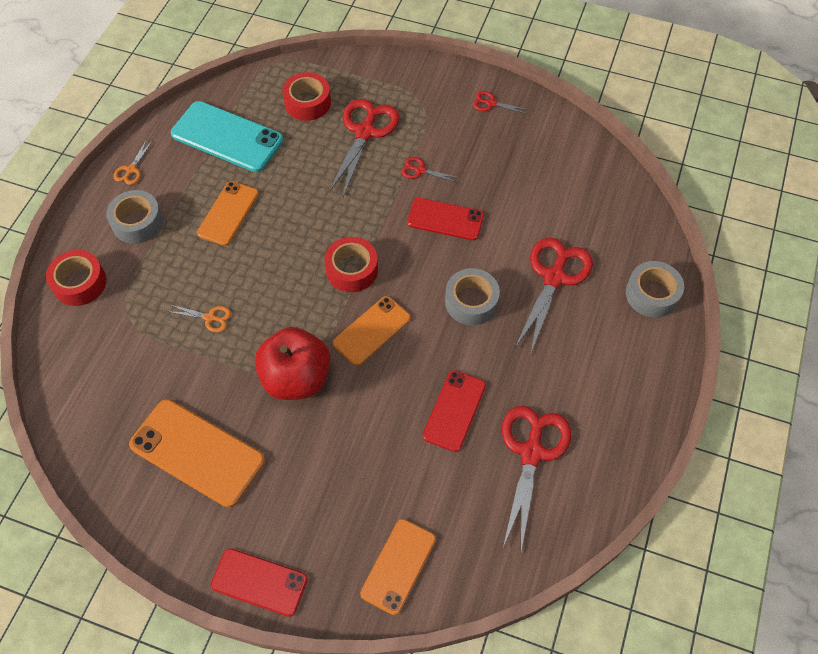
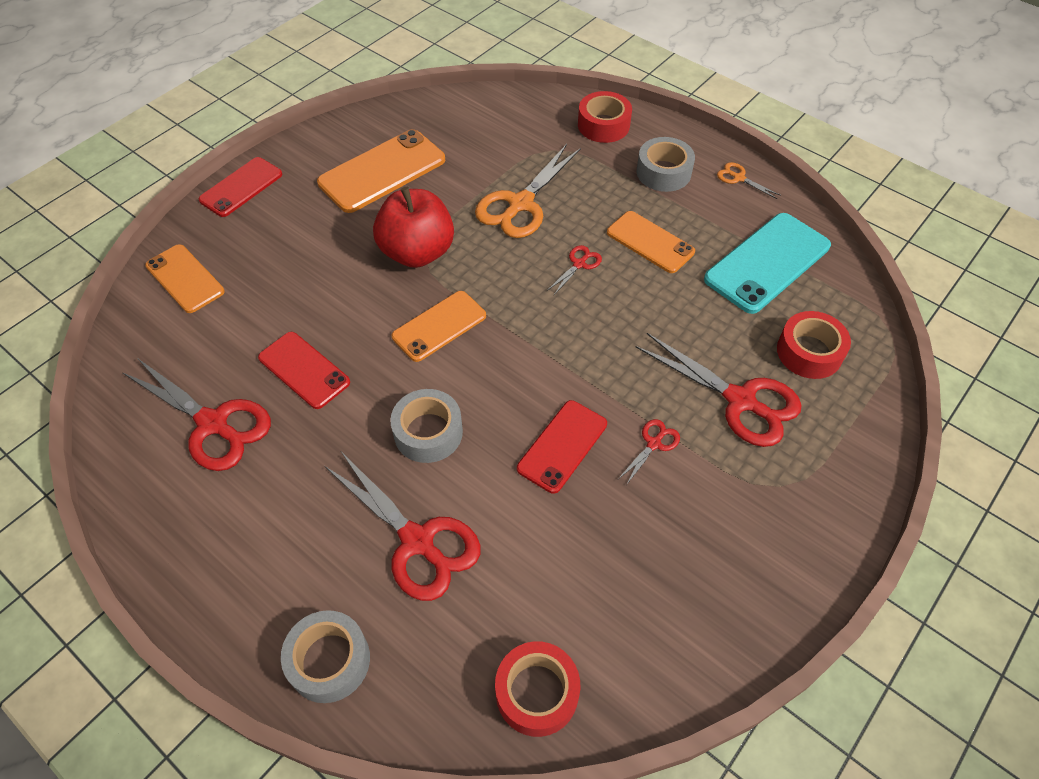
camera: 110 degrees right, 5 degrees down
(210, 318) = (520, 204): orange scissors -> orange scissors, size x2.17
(352, 270) = (527, 330): red tape -> red tape (537, 692)
(371, 330) = (439, 326): orange phone -> orange phone turned 75 degrees clockwise
(491, 103) = (759, 581): red scissors -> red scissors (579, 264)

